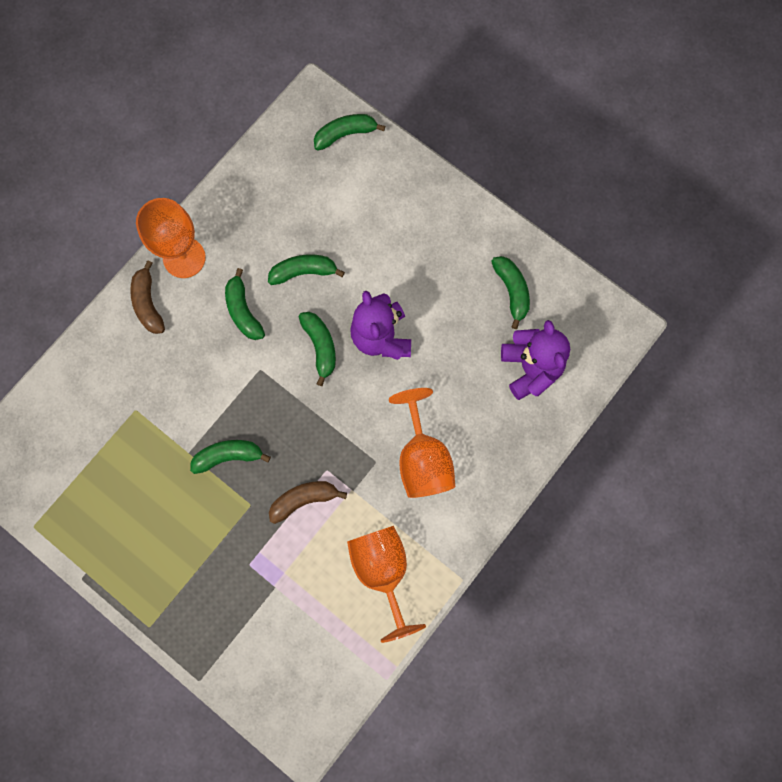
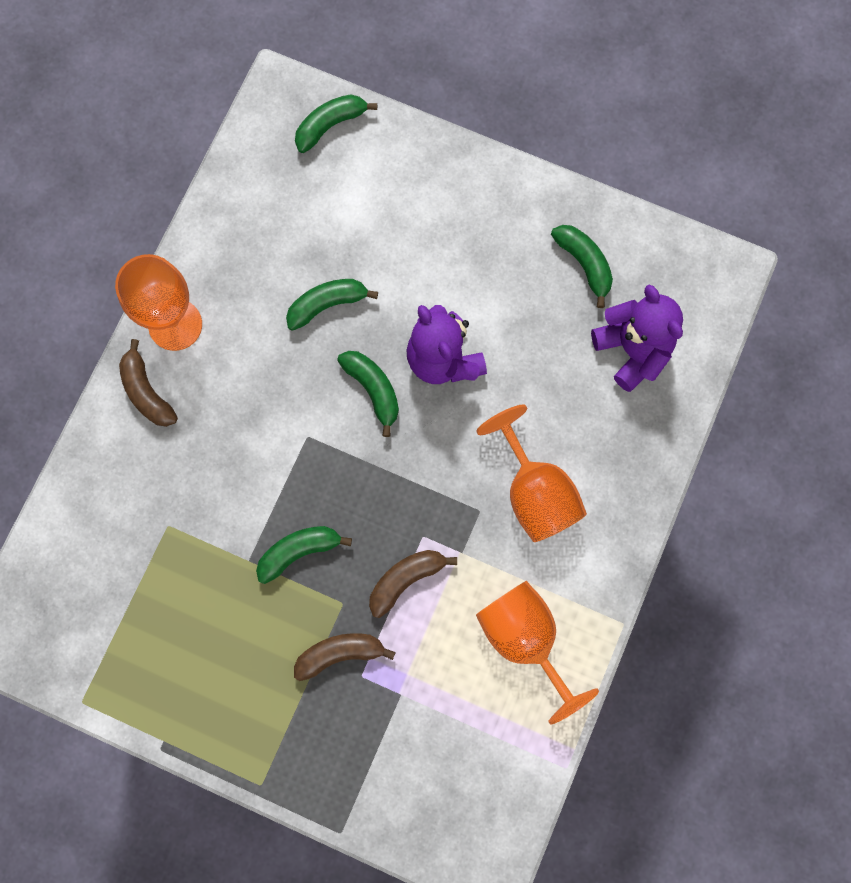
camera: 15 degrees left, 0 degrees up
(237, 543) = (340, 653): none -> brown banana
(243, 311) = (266, 371): green banana -> none

